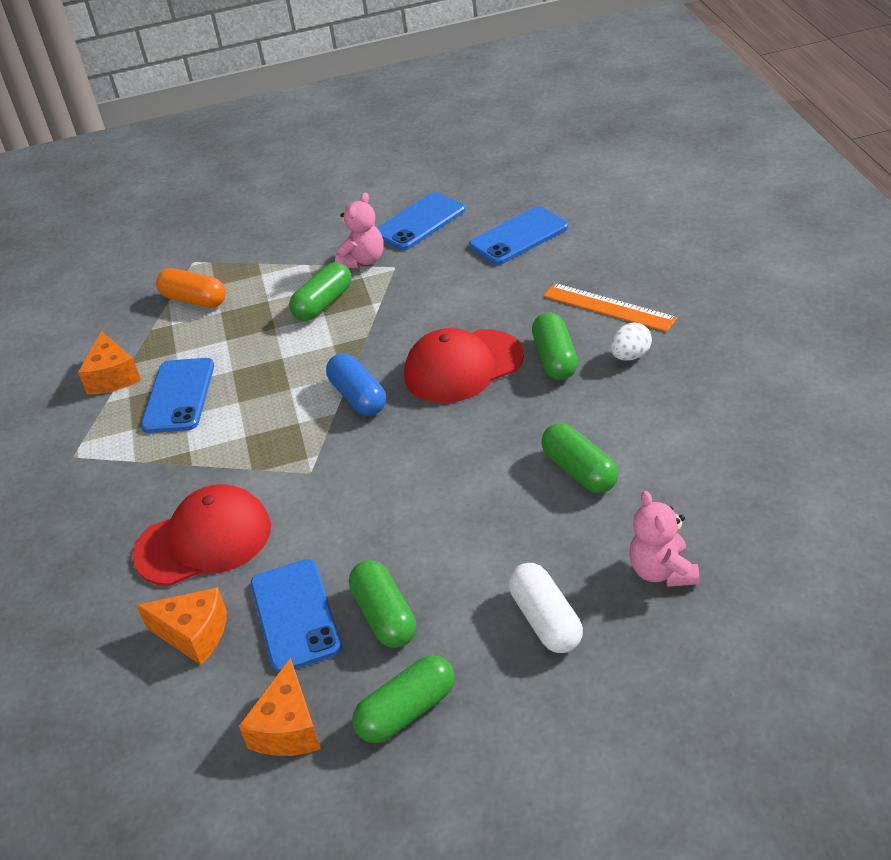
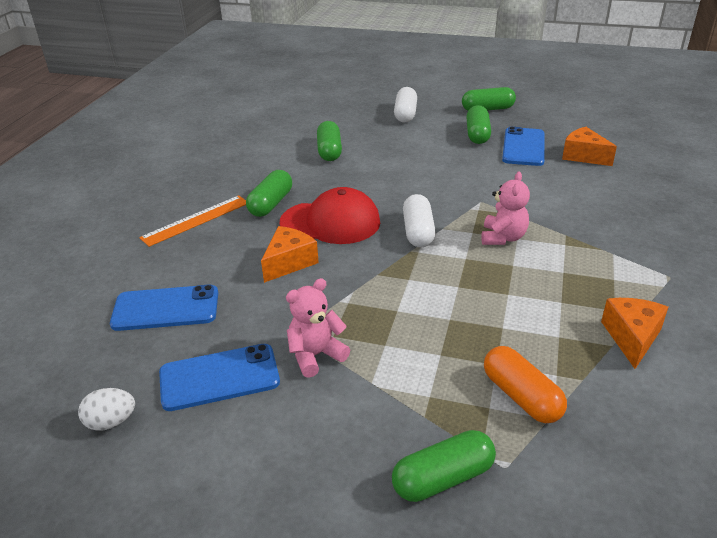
camera: 155 degrees left, 5 degrees down
(179, 396) = (564, 290): blue phone -> none
(204, 540) = (567, 191): red cap -> none
(288, 728) = (544, 118): orange cheese -> orange cheese (289, 262)
(323, 304) = (389, 323): green capsule -> green capsule (443, 478)
(358, 397) = (418, 232): blue capsule -> white capsule
(608, 307) = (196, 220): orange ruler -> orange ruler turned 75 degrees clockwise
(631, 356) = (229, 188): white egg -> white egg (111, 422)
(662, 572) = (340, 112): pink teddy bear -> pink teddy bear (503, 238)

